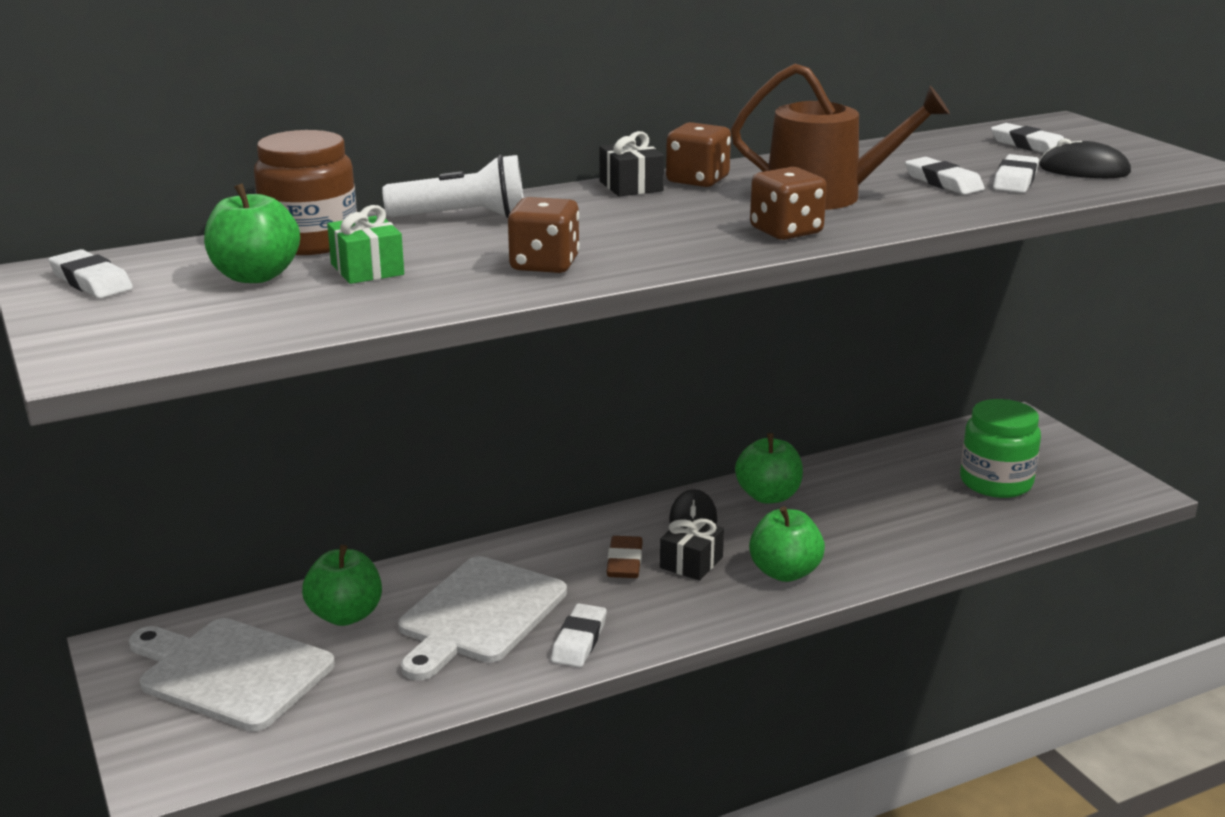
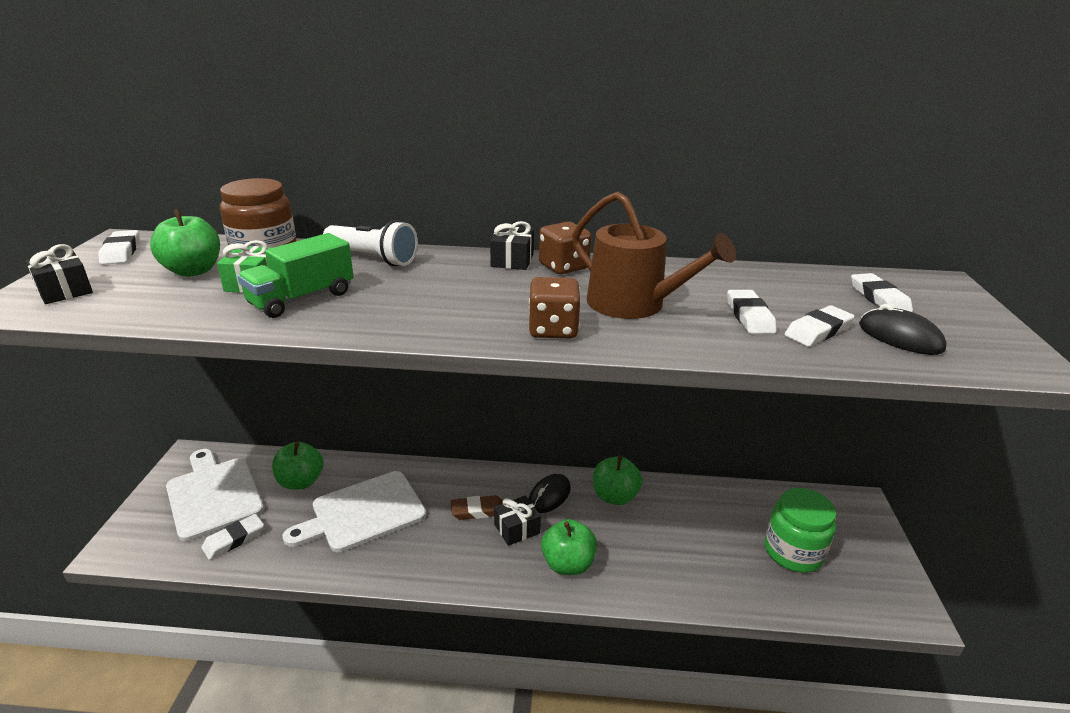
camera: 30 degrees right, 5 degrees up
(124, 331) = (64, 291): none -> black gift
(463, 268) = (301, 299): none -> green truck
(544, 264) = (350, 310): brown dice -> none
(579, 641) = (394, 559): white eraser -> white eraser (234, 539)
(624, 562) = (478, 510): brown eraser -> brown eraser turned 45 degrees clockwise

